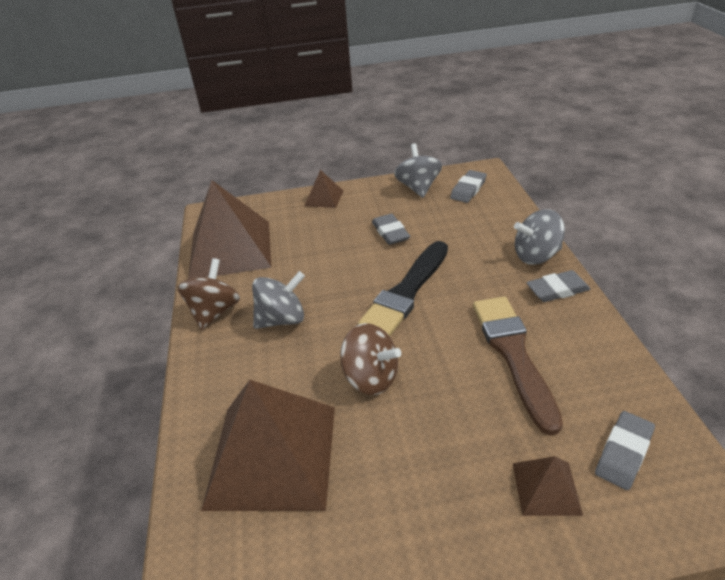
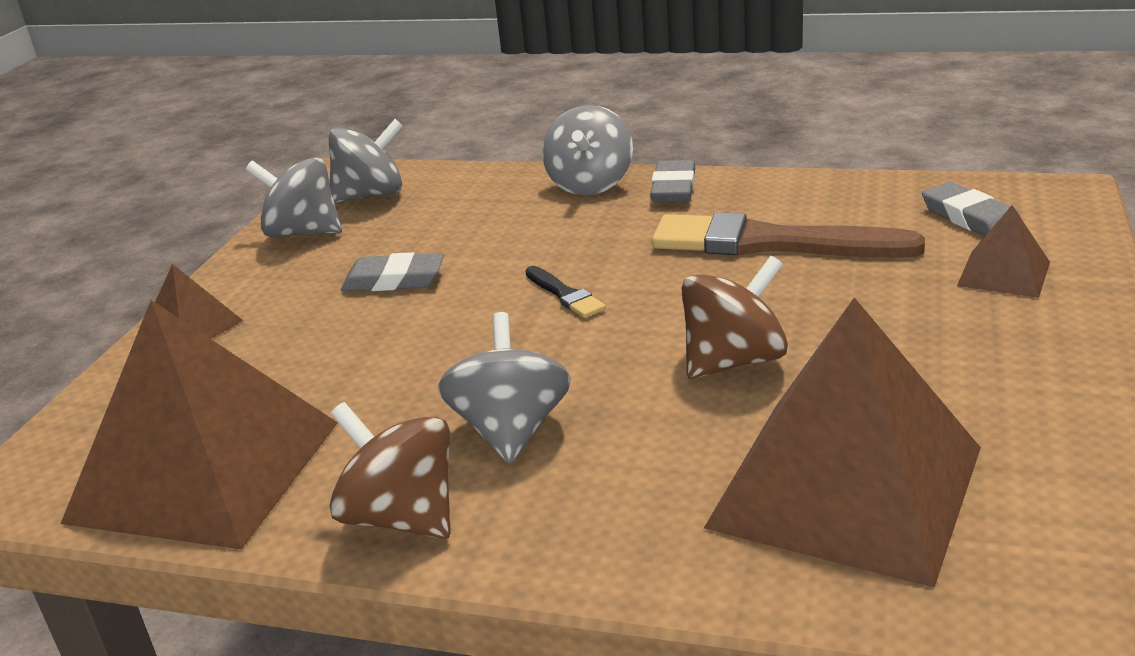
camera: 65 degrees left, 10 degrees down
(406, 292) = (565, 295): black brush -> black brush, size x0.44
(468, 189) = (371, 195): grey eraser -> grey spinning top

